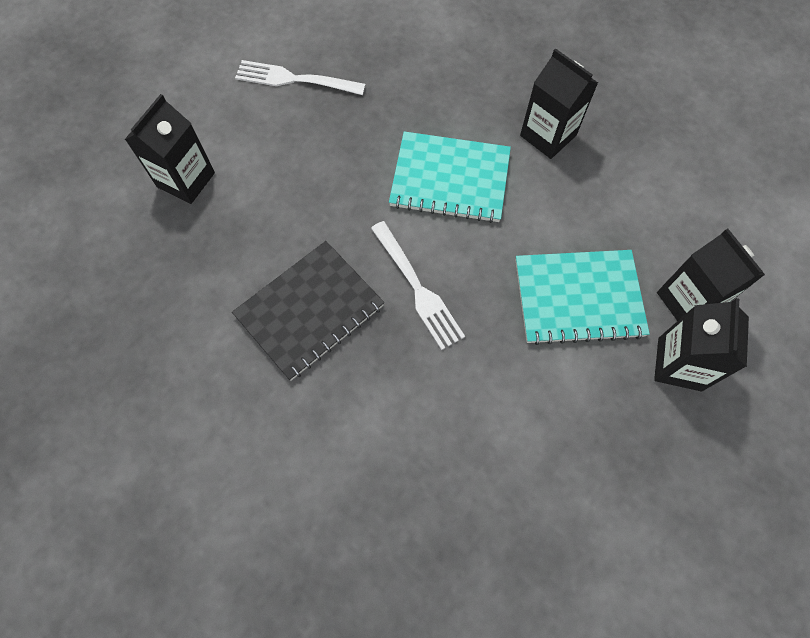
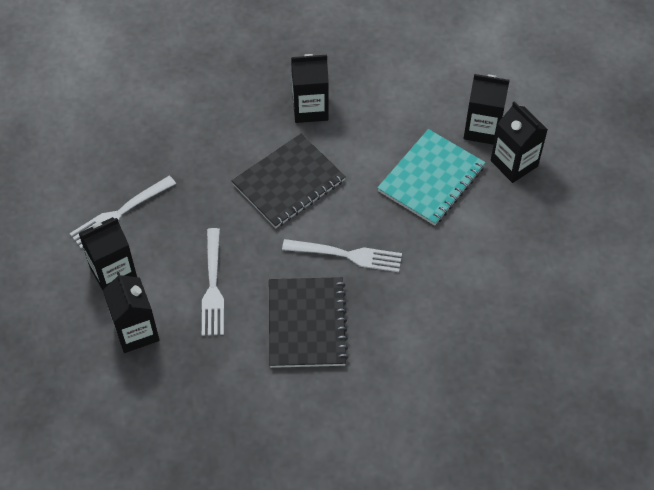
camera: 50 degrees left, 10 degrees down
(231, 119) = (113, 273): none -> black carton
(283, 203) = (213, 286): none -> white fork
(450, 179) = (288, 182): turquoise notebook -> black notebook

